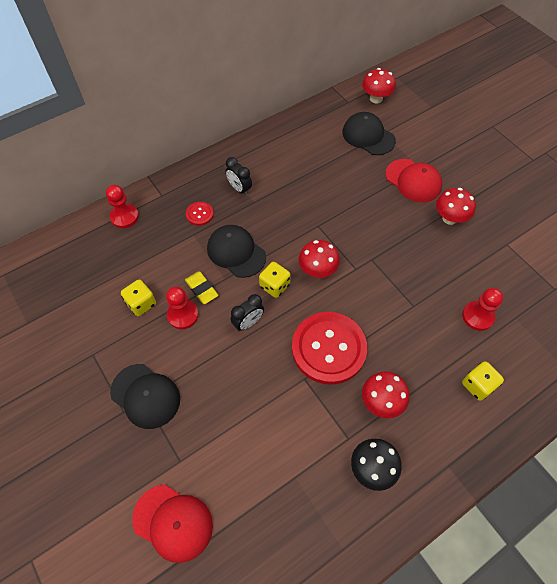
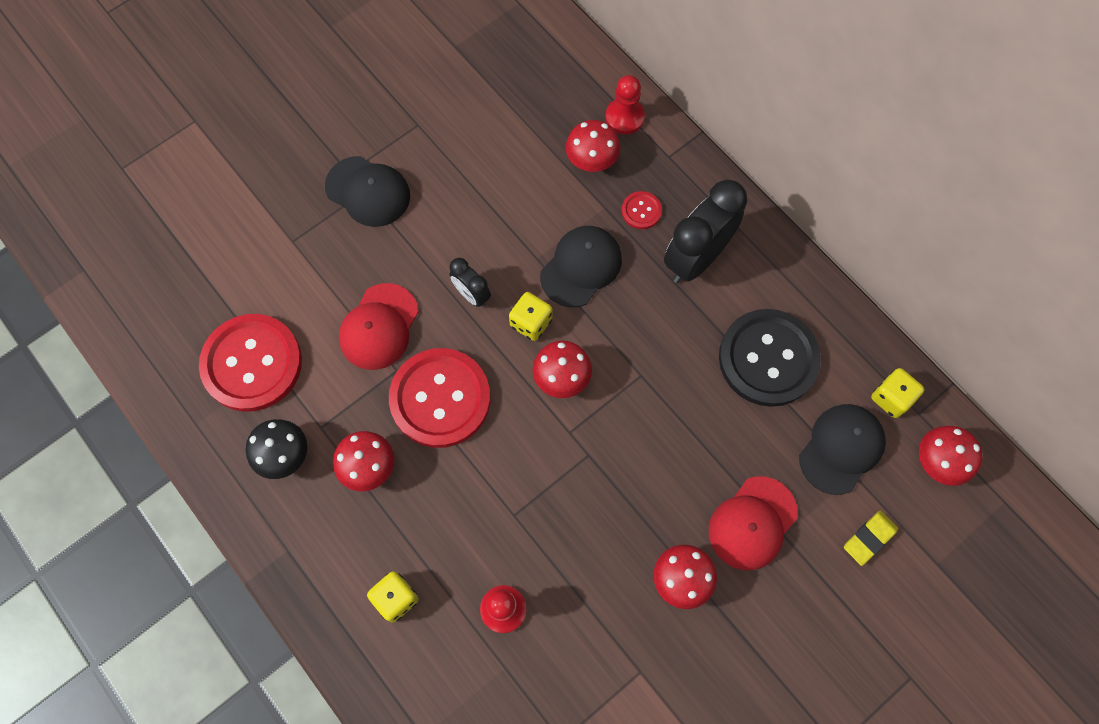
camera: 85 degrees right, 10 degrees up
(141, 303) = (490, 164): yellow dice -> yellow dice (891, 398)
(145, 396) = (368, 191): black cap -> black cap turned 90 degrees counterclockwise
(155, 239) = (591, 161): none -> red mushroom
(173, 522) = (227, 244): red cap -> red cap (379, 327)
(183, 315) = (477, 214): red pawn -> none
(201, 289) = (518, 231): yellow eraser -> yellow eraser (869, 538)
(239, 188) = (696, 258): black clock -> black clock, size x1.96
(290, 497) = (252, 364): none -> red button
(311, 161) = (768, 359): none -> black button

